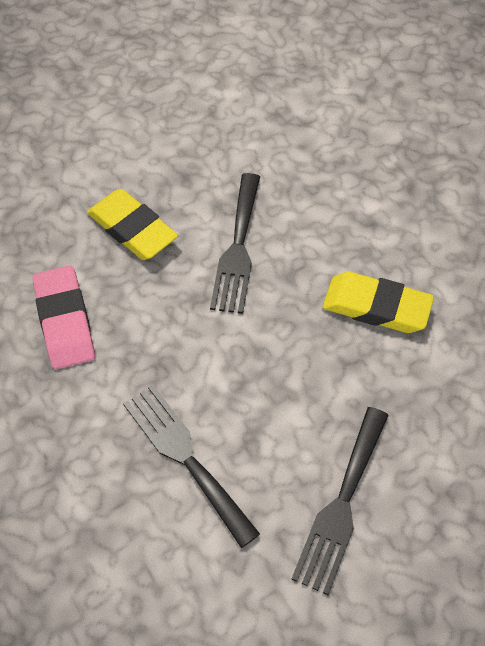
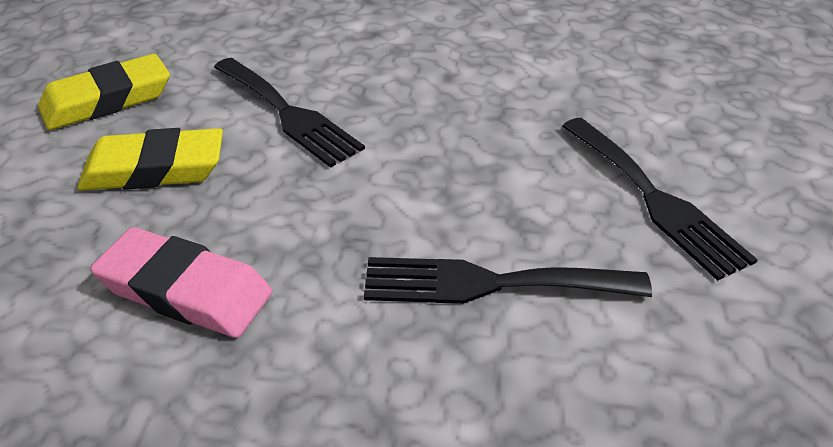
camera: 50 degrees left, 15 degrees down
(376, 307) = (460, 72): yellow eraser -> yellow eraser (107, 100)

